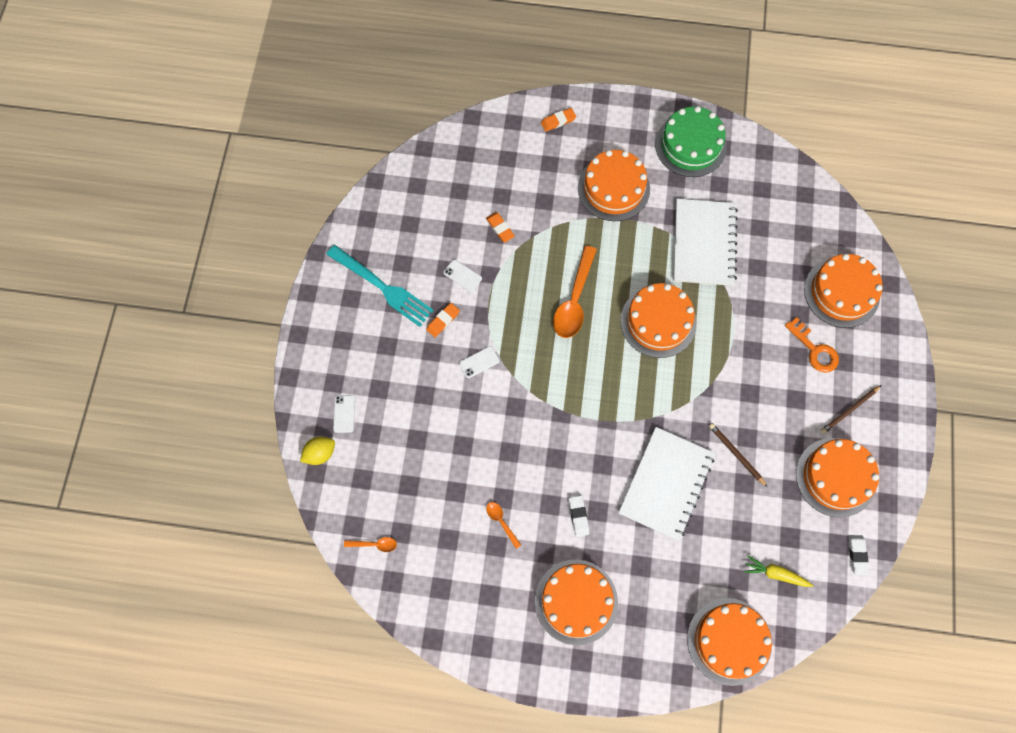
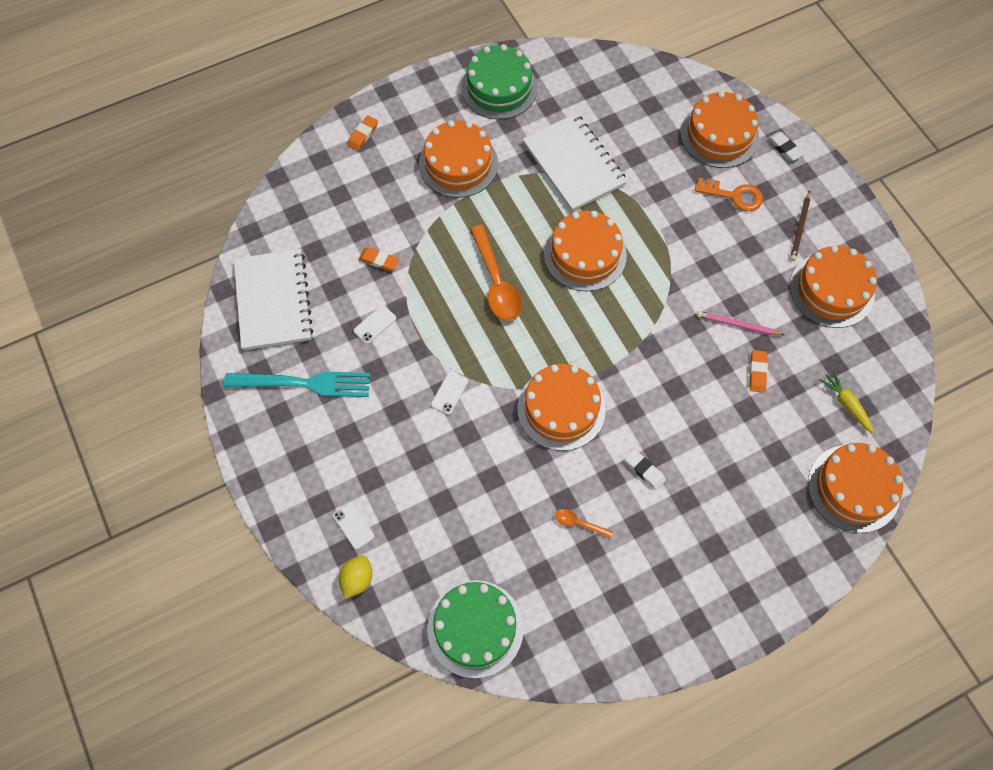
camera: 35 degrees left, 5 degrees down
(374, 544) = (475, 628): orange spoon -> green cake
(443, 321) = (387, 377): orange eraser -> orange eraser (757, 372)
(462, 275) = (375, 324): white phone -> white phone turned 45 degrees counterclockwise
(576, 601) = (700, 548): orange cake -> orange cake (561, 409)
(666, 484) = (698, 390): white notebook -> white notebook (273, 301)
(736, 454) = (737, 325): brown pencil -> pink pencil
(775, 574) = (846, 404): yellow carrot -> yellow carrot turned 75 degrees clockwise
(857, 555) = (898, 343): white eraser -> white eraser (784, 148)

